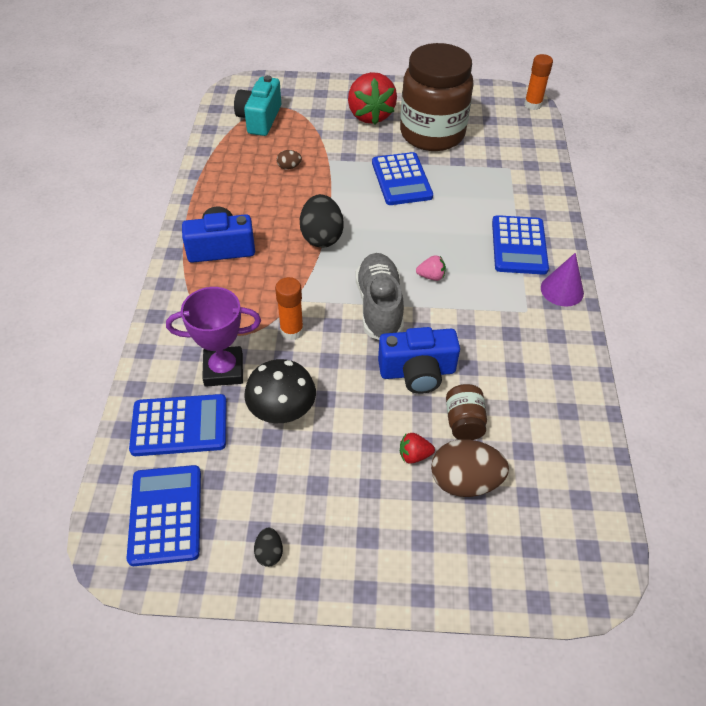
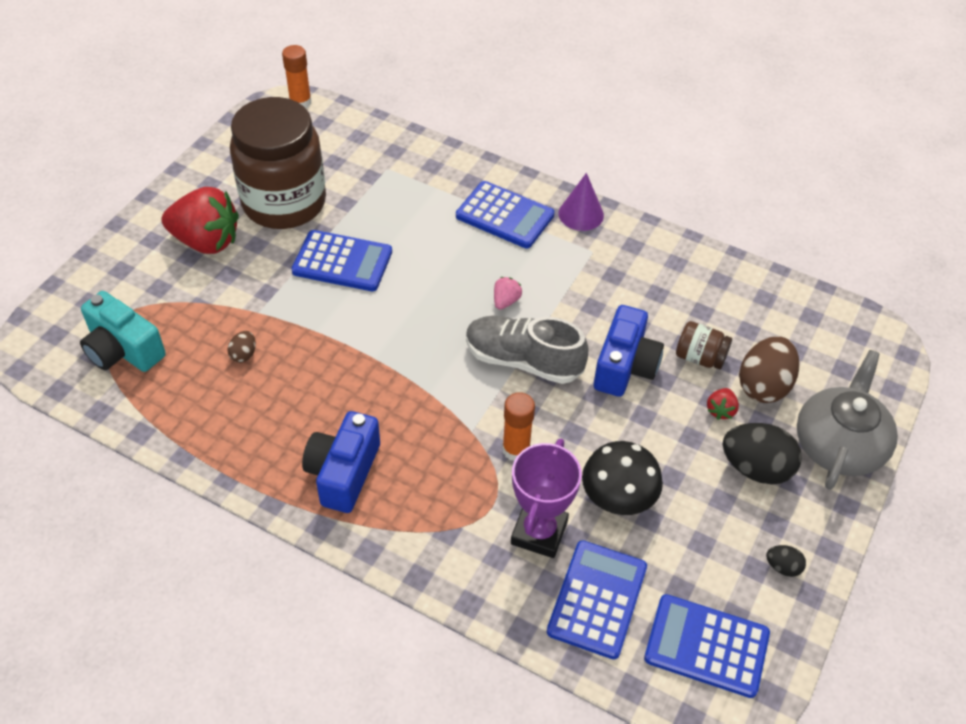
camera: 65 degrees left, 0 degrees up
(321, 237) = (388, 369): black egg -> black egg (756, 468)
(434, 566) = (839, 444): none -> grey teapot

